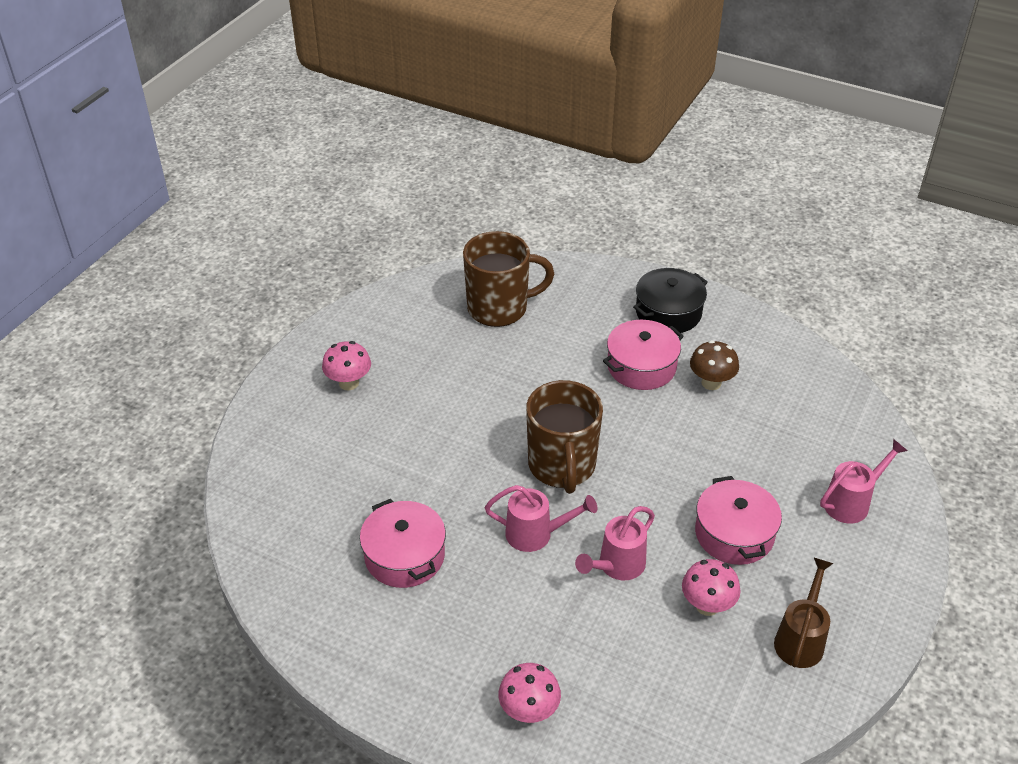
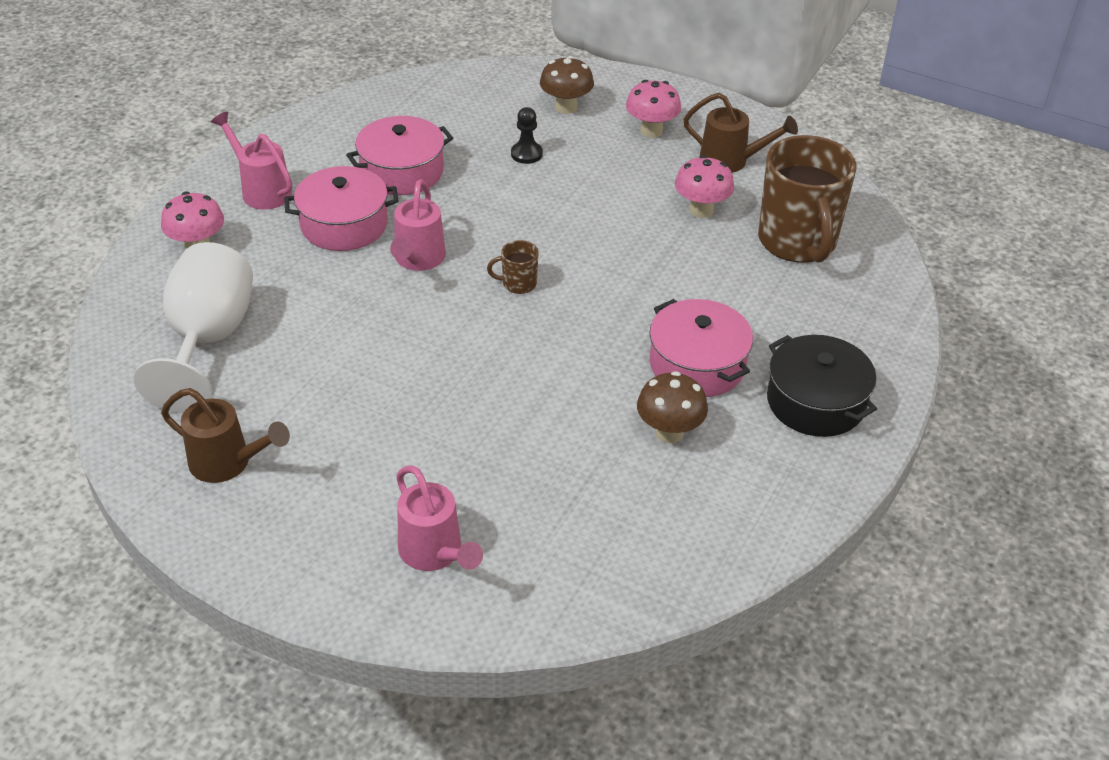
camera: 90 degrees right, 0 degrees up
(306, 439) = (566, 107): none -> brown mushroom
(380, 465) = (526, 154): none -> black pawn
(395, 337) = (730, 161): none -> brown watering can
(562, 466) = (518, 283): brown mug -> brown mug, size x0.41
(617, 566) = (363, 318): pink watering can -> pink watering can (262, 190)
(660, 679) = (208, 340): none -> white goblet
(707, 605) = (293, 387): pink mushroom -> pink mushroom (701, 210)
(734, 534) = (396, 423): pink pot -> pink pot (344, 225)

